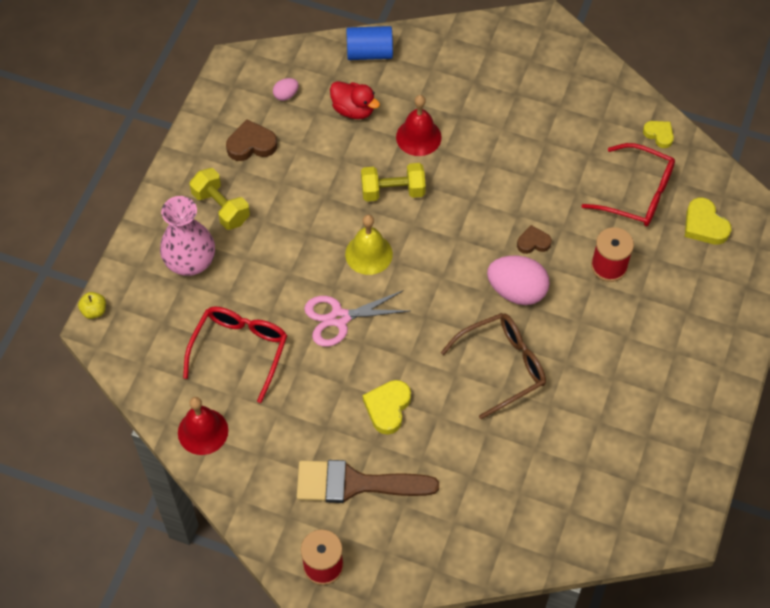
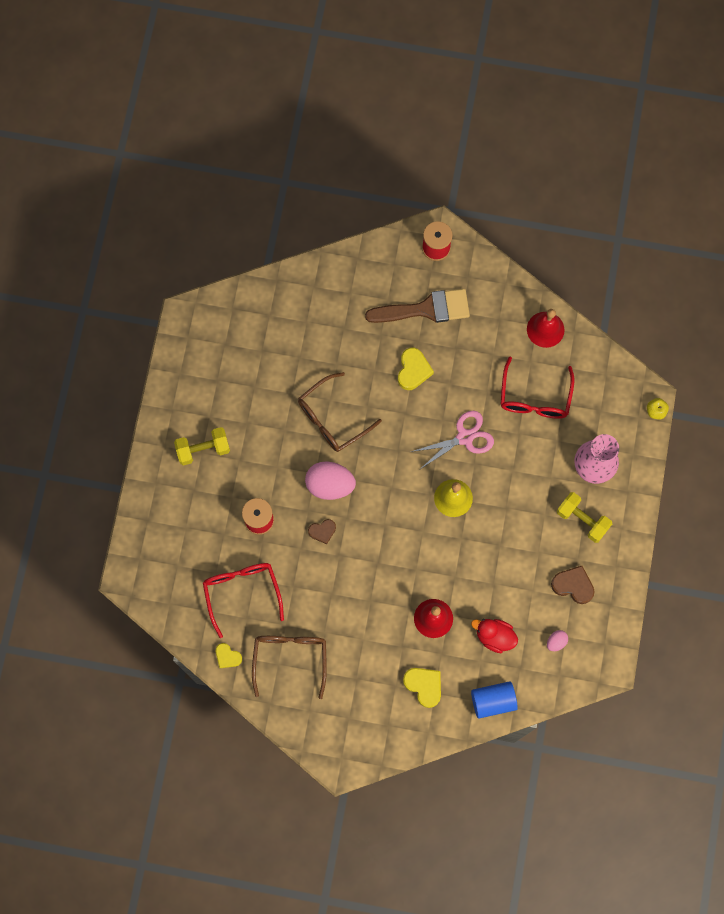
camera: 170 degrees right, 15 degrees up
(251, 144) = (573, 585): brown heart -> brown heart turned 135 degrees counterclockwise
(393, 191) = (445, 560): yellow dumbbell -> yellow dumbbell (203, 449)
(588, 122) = (290, 659): none -> brown glasses
(636, 193) = (242, 593): red glasses -> red glasses turned 60 degrees clockwise
(704, 225) = (184, 572): yellow heart -> yellow heart (424, 686)

